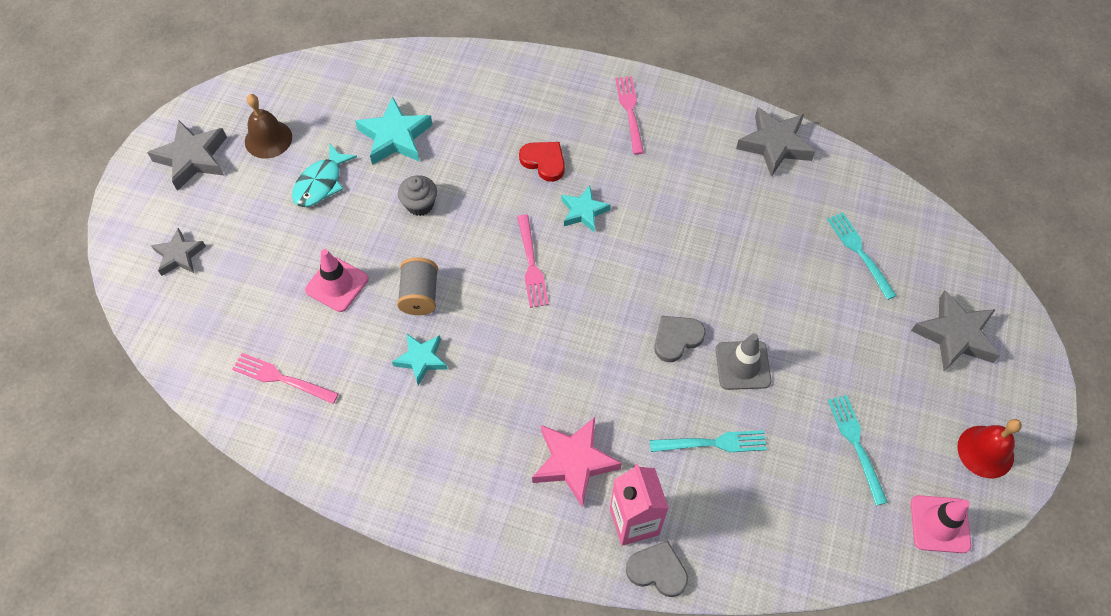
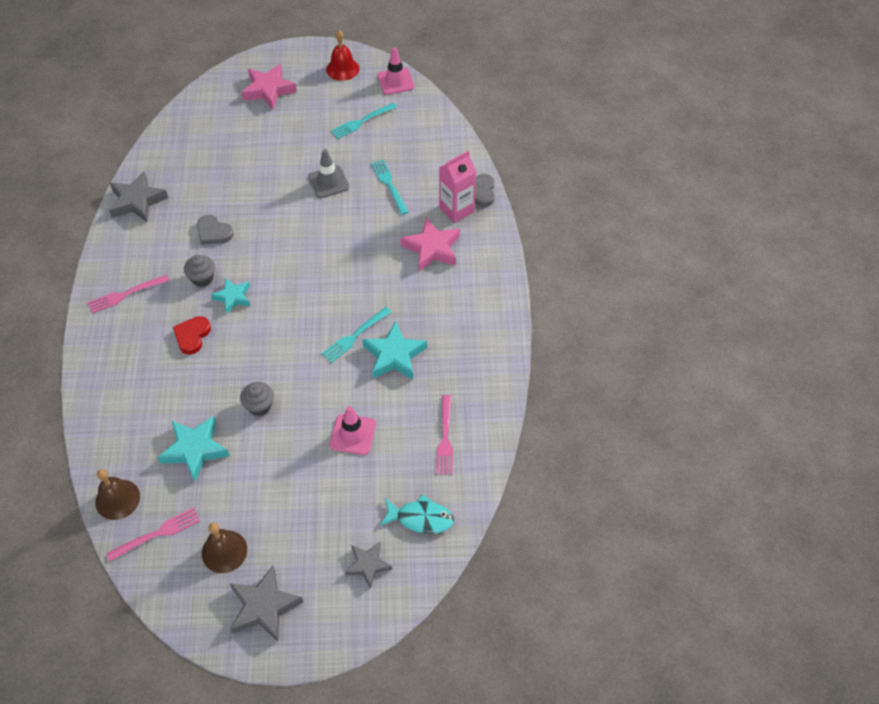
camera: 110 degrees left, 5 degrees down
(321, 183) = (260, 487): turquoise fish -> turquoise fish (420, 518)
(373, 67) = (117, 499): none -> brown bell
(420, 295) = (342, 376): grey spool -> none
(421, 359) = (394, 355): turquoise star -> turquoise star, size x1.56
(531, 264) = (291, 315): pink fork -> pink fork (157, 533)
(625, 187) = (202, 278): none -> grey cupcake
(676, 339) = (322, 219): grey heart -> grey heart (213, 232)
(859, 252) = (220, 141): turquoise fork -> turquoise fork (355, 336)
(955, 335) = (268, 90): grey star -> pink star

